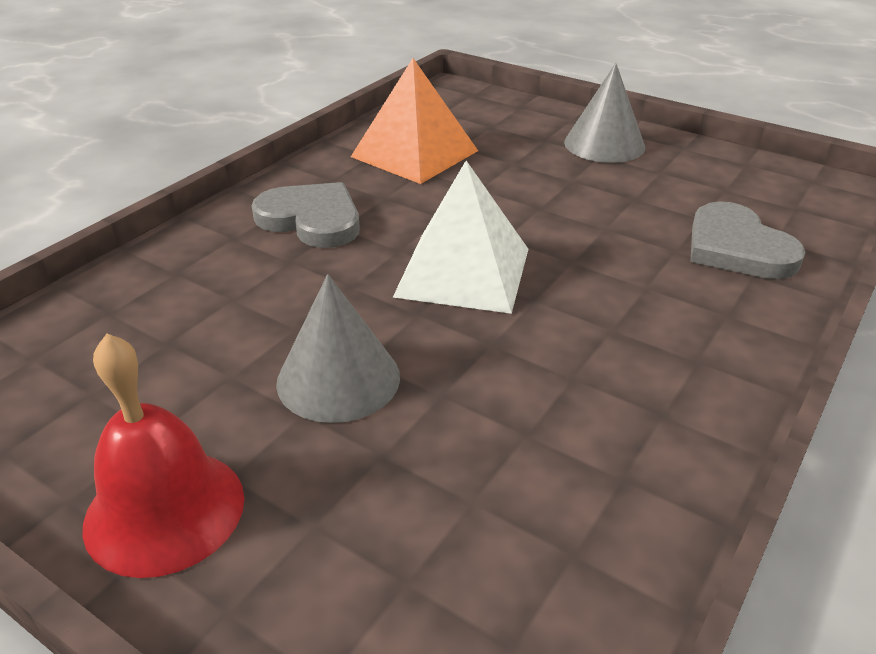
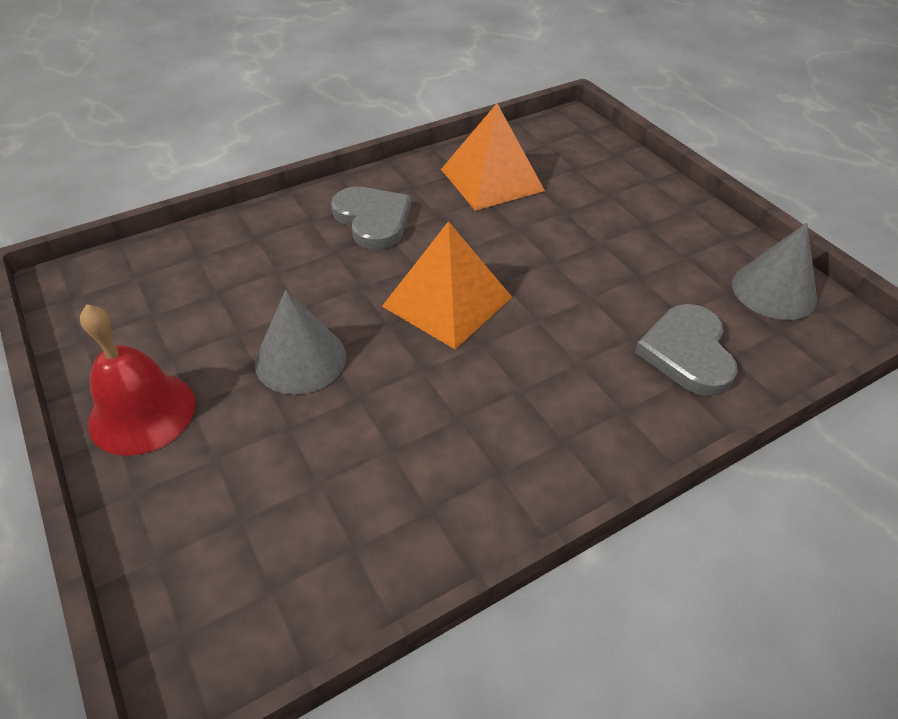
camera: 25 degrees right, 10 degrees up
(463, 272) = (447, 301): white pyramid -> orange pyramid
(604, 144) = (658, 214): grey cone -> grey cone (774, 291)

